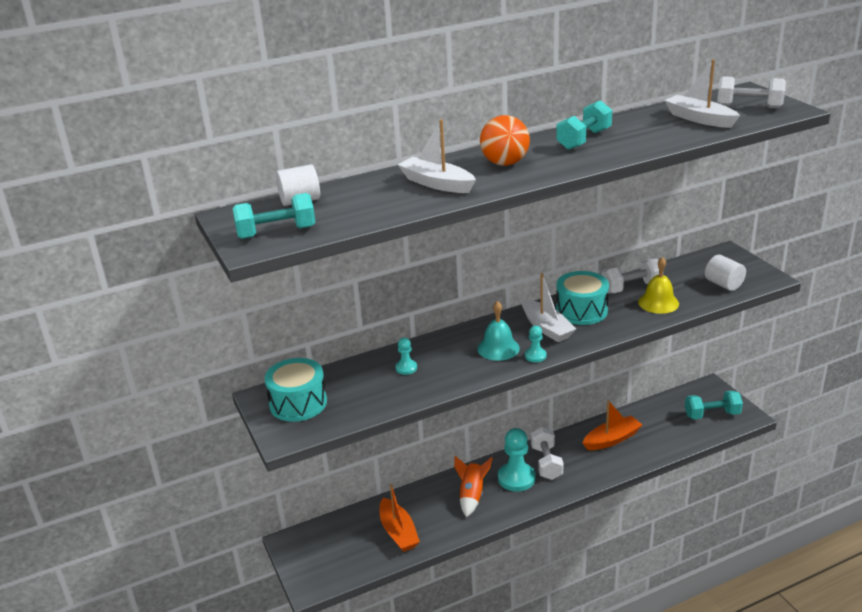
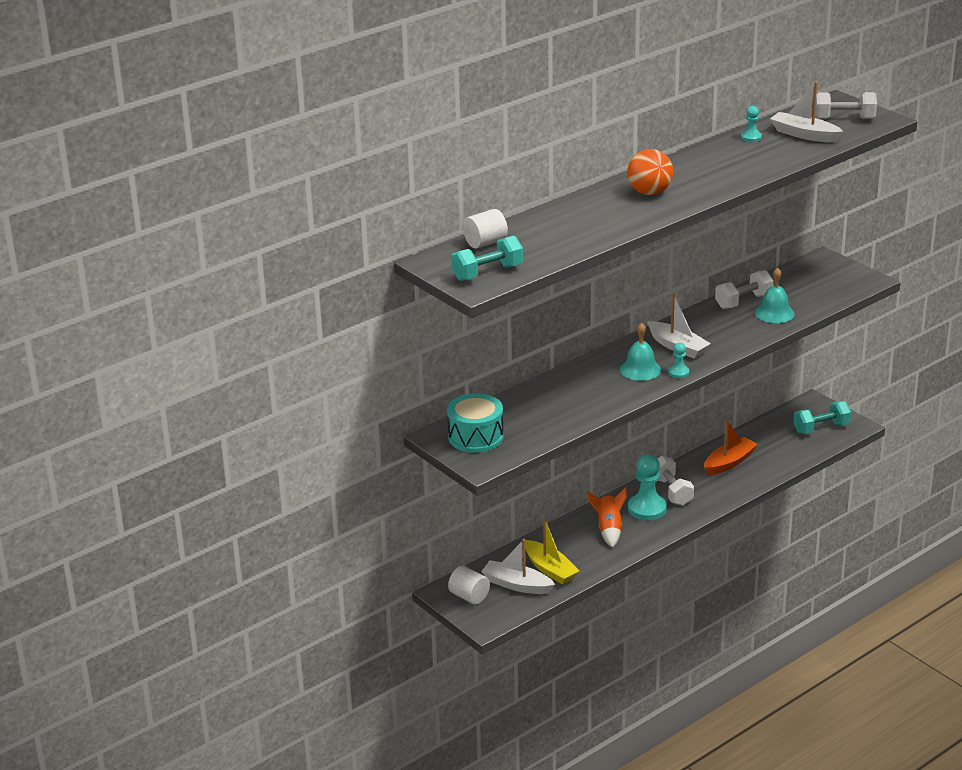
camera: 15 degrees left, 0 degrees up
(398, 532) = (550, 569): orange boat -> yellow boat
(406, 368) = (561, 396): turquoise pawn -> turquoise pawn (751, 137)
(437, 184) = (600, 217): white boat -> white boat (517, 585)
(581, 311) = (704, 328): turquoise drum -> none
(584, 139) = (708, 163): turquoise dumbbell -> none
(658, 302) = (774, 313): yellow bell -> turquoise bell
(723, 284) = (830, 290): white cylinder -> white cylinder (469, 596)

